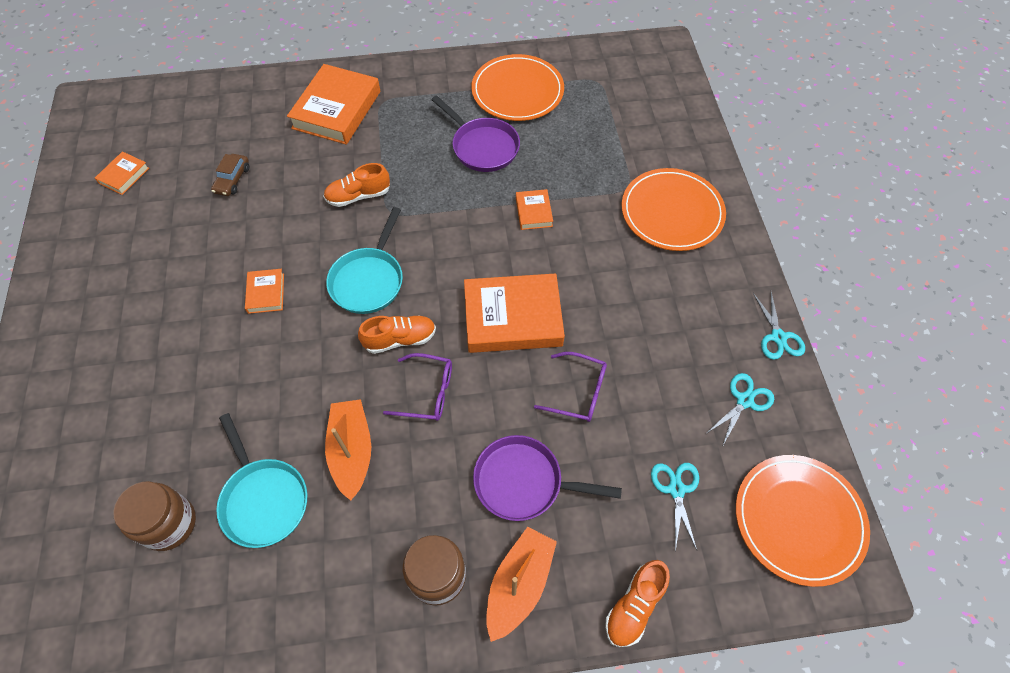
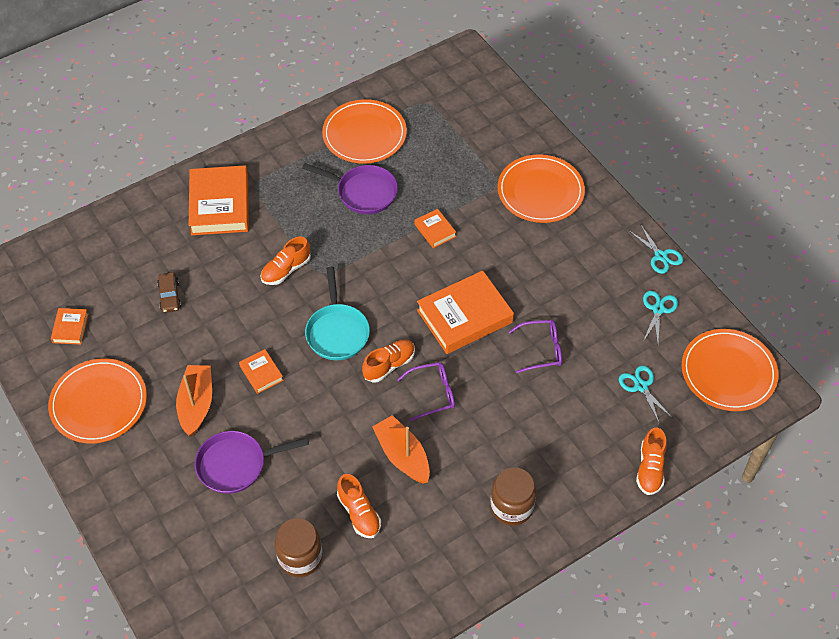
camera: 25 degrees left, 5 degrees down
(96, 259) = (99, 403): none -> orange plate
(263, 499) = (359, 513): turquoise pan -> orange shoe
(519, 584) = (569, 488): orange boat -> orange boat (196, 404)
(524, 482) = (536, 424): purple pan -> purple pan (236, 464)

